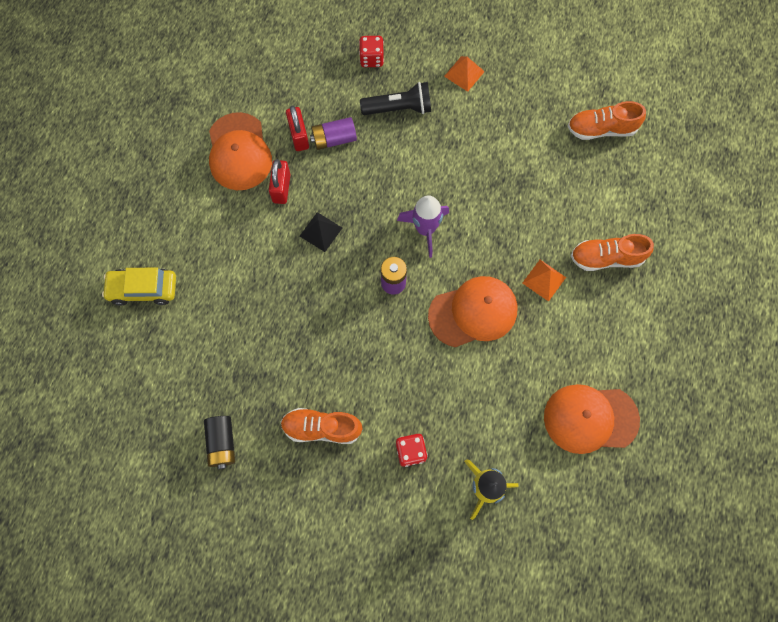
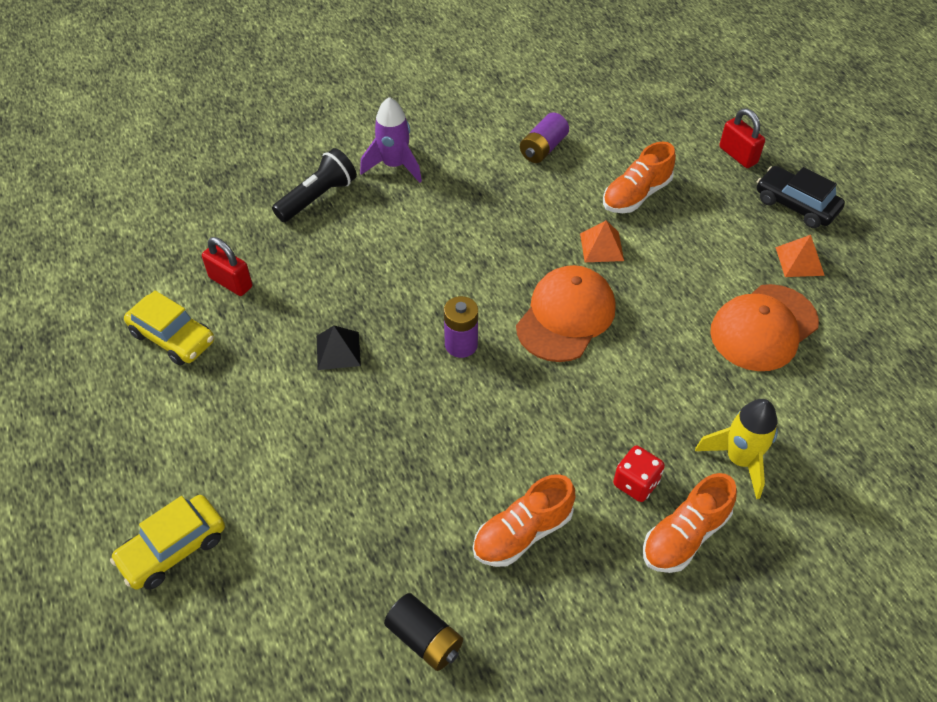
camera: 40 degrees left, 20 degrees down
(239, 152) = (173, 337): orange cap -> yellow car
(281, 188) = (255, 340): red padlock -> red padlock (738, 155)
(334, 139) = (273, 262): purple battery -> purple battery (543, 148)
(371, 59) = (248, 174): red dice -> none
(425, 229) = (446, 279): purple rocket -> purple rocket (394, 165)
(464, 73) = (356, 135): orange pyramid -> orange pyramid (799, 261)
(601, 129) = (527, 105): orange shoe -> orange shoe (685, 536)
(711, 349) = (796, 205): none -> black car

